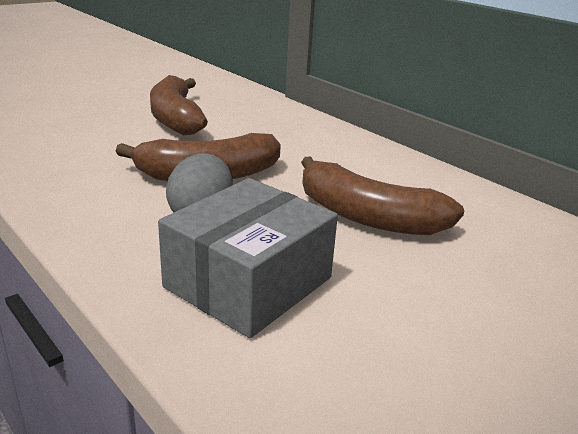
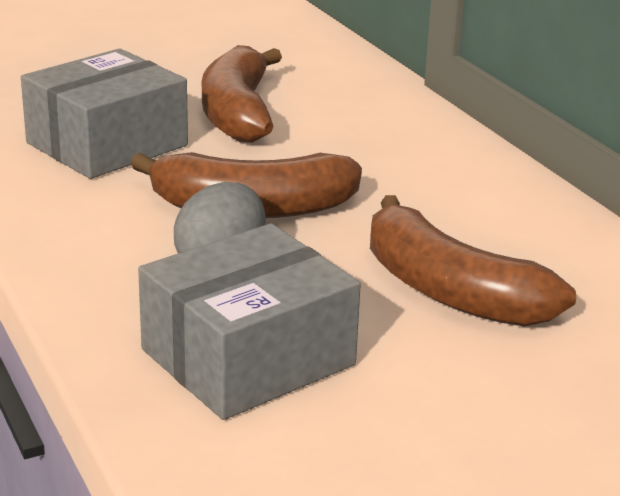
camera: 15 degrees right, 0 degrees up
(91, 143) = (107, 144): none -> grey box

